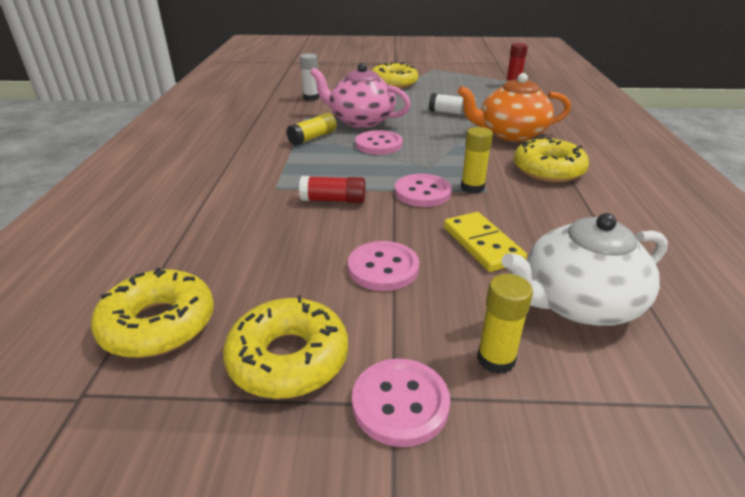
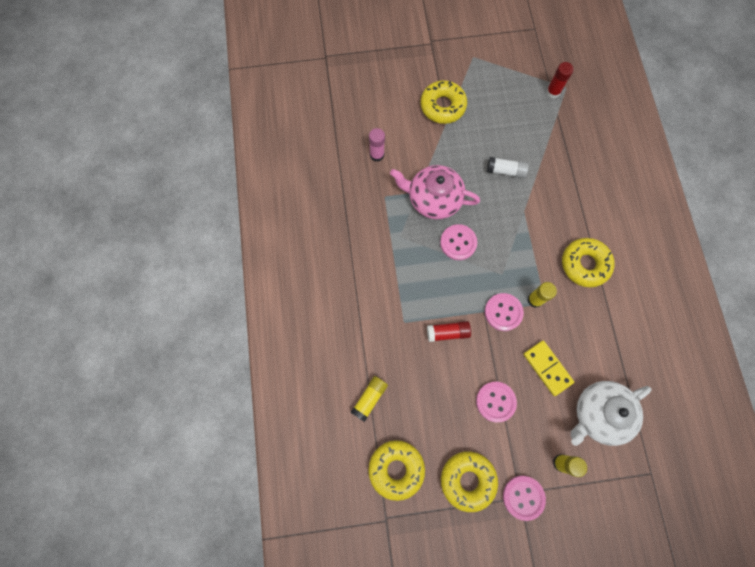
camera: 10 degrees left, 40 degrees up
(311, 98) = (377, 155): white glue stick -> pink glue stick
(312, 138) = (404, 239): yellow glue stick -> yellow glue stick (369, 398)
(510, 134) = (556, 206): orange teapot -> none

